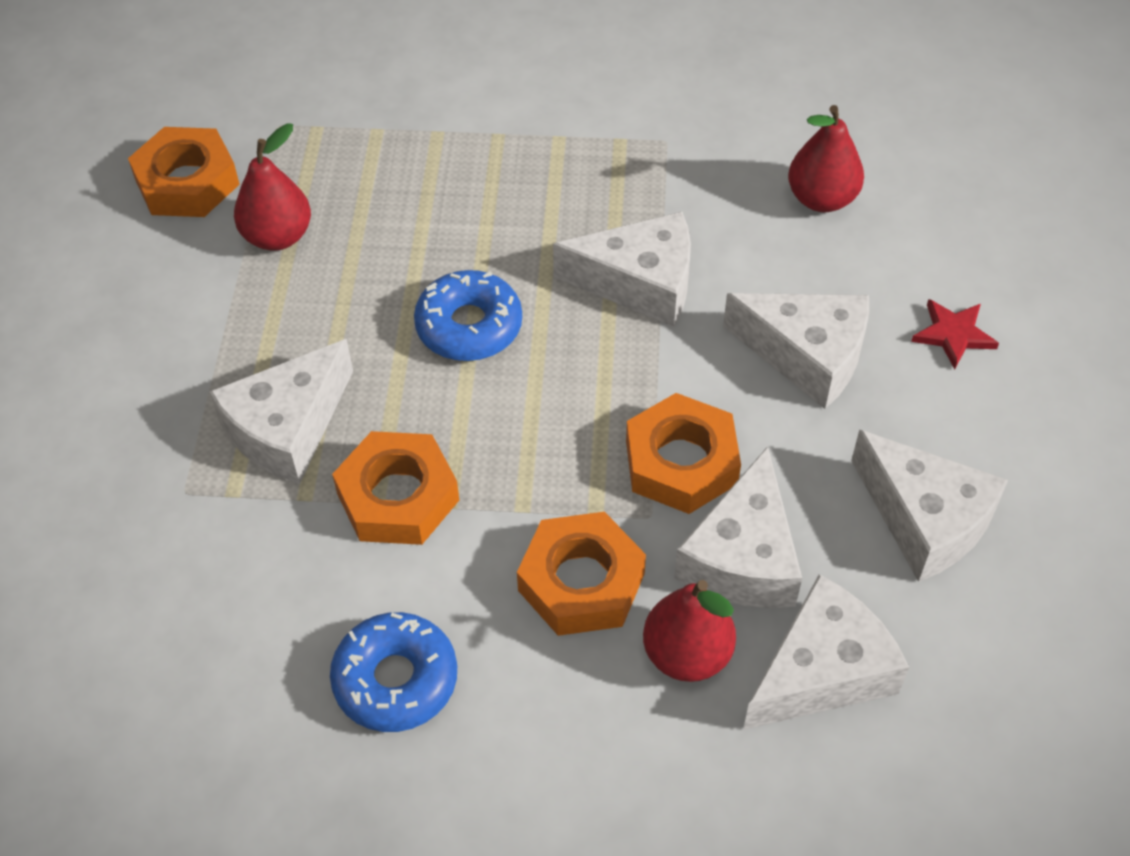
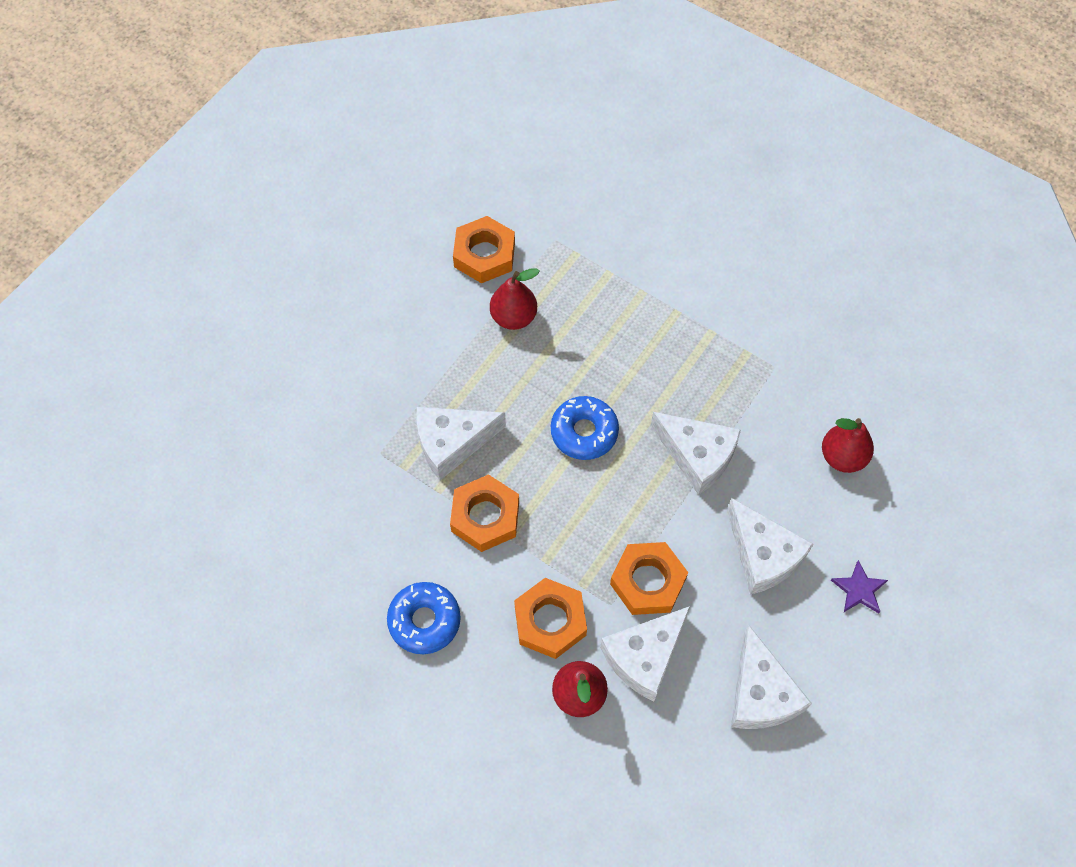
camera: 30 degrees right, 10 degrees up
(821, 671) = (643, 745): white cheese -> none
(953, 334) = (859, 589): red star -> purple star

